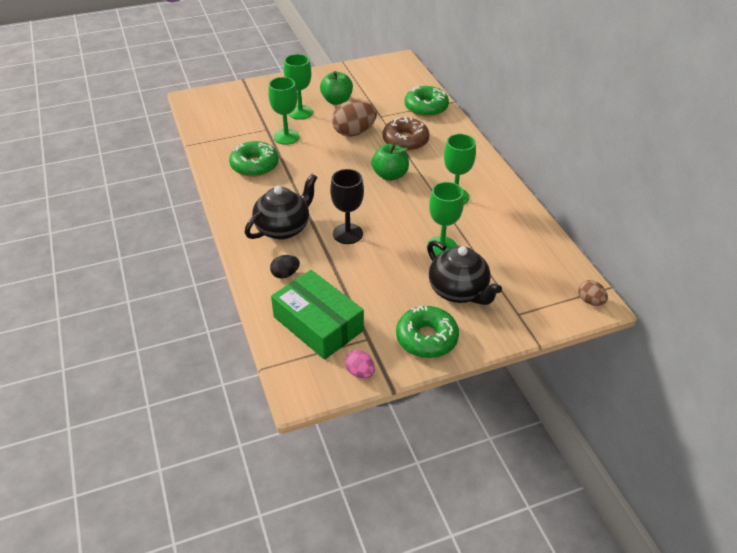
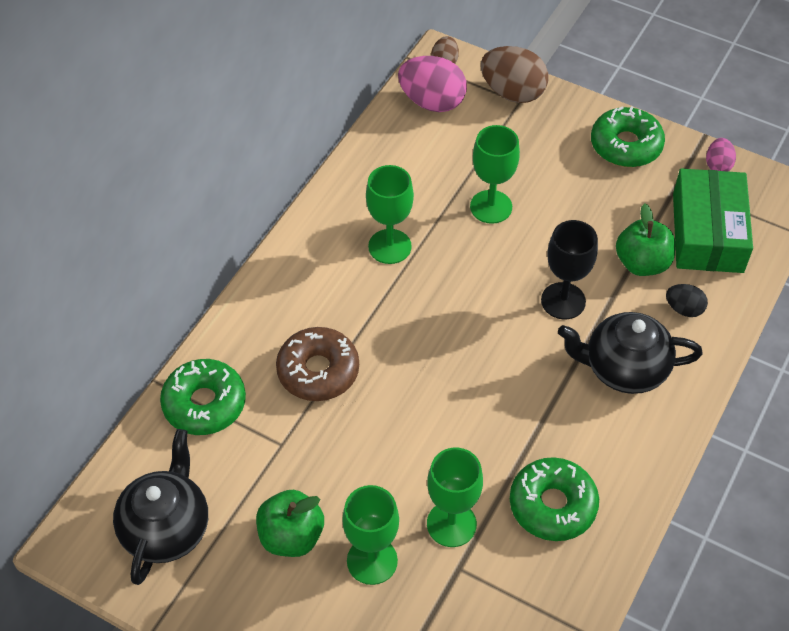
camera: 130 degrees left, 10 degrees up
(354, 132) = (357, 446): brown egg -> brown egg (512, 92)
(390, 175) = (413, 336): green apple -> green apple (642, 263)
(459, 291) = (540, 157): black teapot -> black teapot (166, 528)
(555, 273) = (432, 102): none -> pink egg

